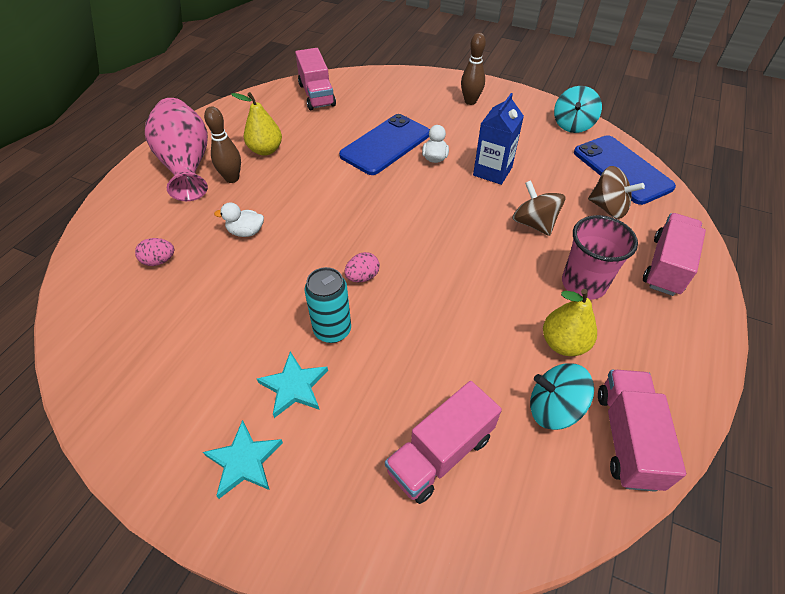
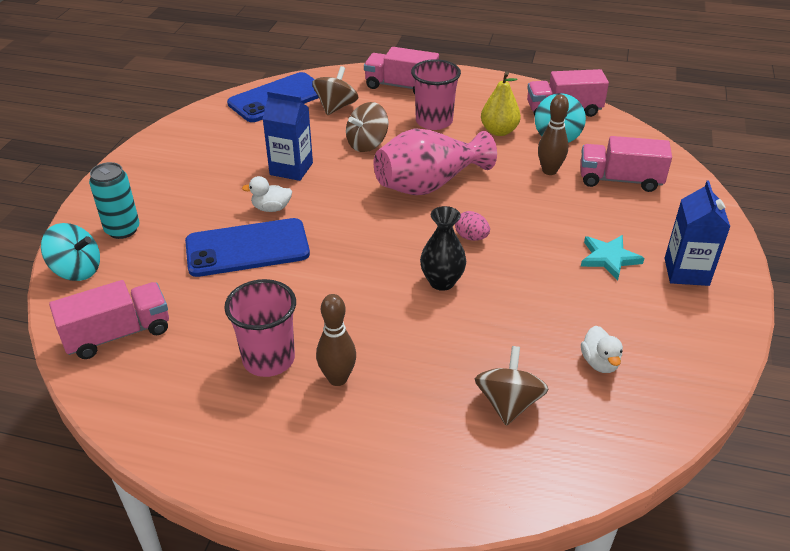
camera: 100 degrees left, 10 degrees down
(159, 261) = (508, 403): pink egg -> brown spinning top
(187, 165) = (315, 441): pink vase -> pink vase (429, 184)
(244, 461) = (686, 272): turquoise star -> blue carton
(246, 232) = (435, 337): white duck -> white duck (599, 362)
(266, 150) = (268, 359): yellow pear -> pink cup
(308, 246) = (442, 282): none -> black vase
(332, 330) = (542, 246): turquoise can -> turquoise can (122, 230)
(386, 145) = (247, 248): blue phone -> blue phone turned 45 degrees counterclockwise
(440, 453) = (620, 180): pink truck -> pink truck turned 150 degrees clockwise
(470, 101) = (149, 189): brown bowling pin -> brown bowling pin (549, 171)
(572, 125) = (202, 121): turquoise spinning top -> turquoise spinning top (77, 270)

